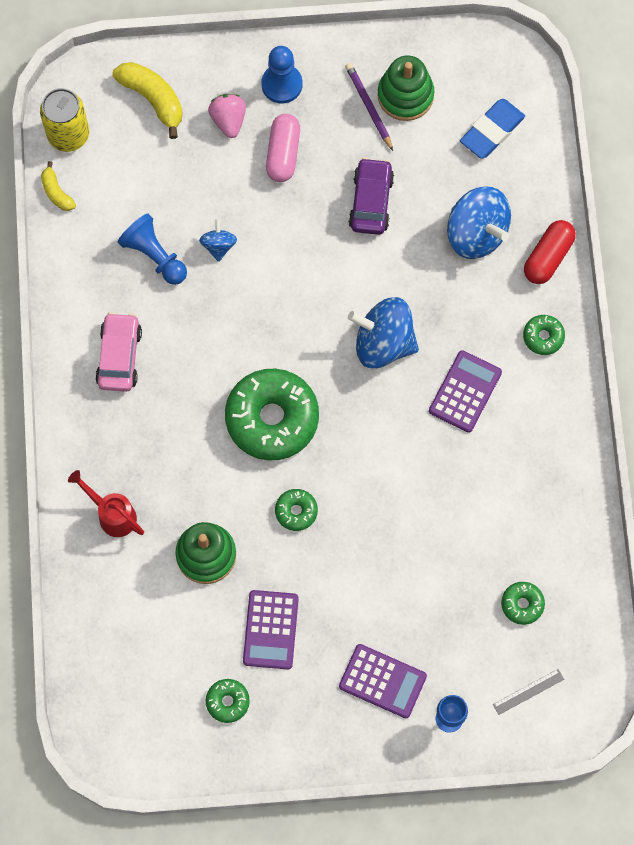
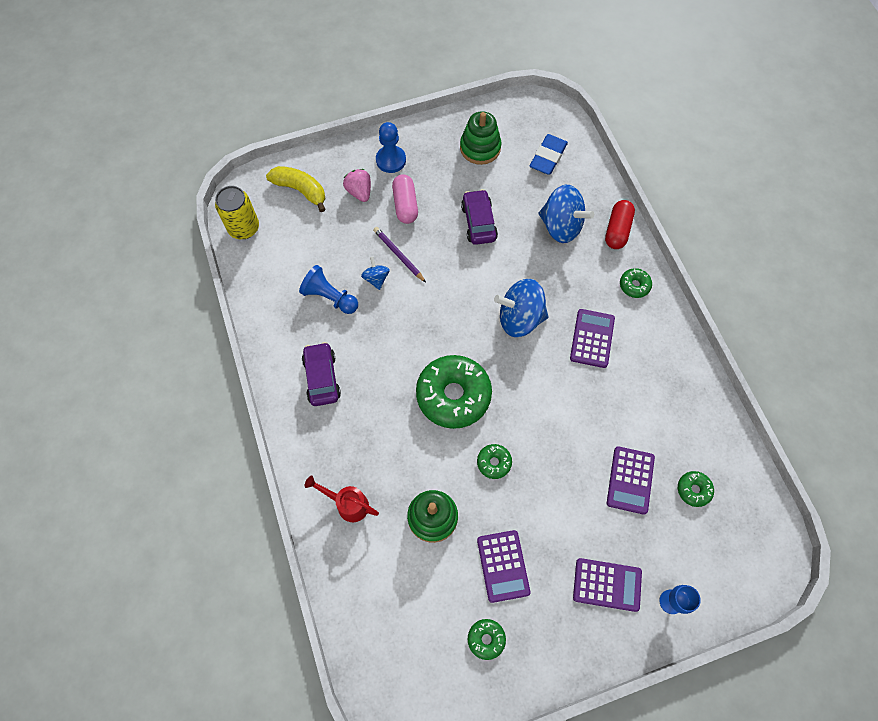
camera: 15 degrees left, 5 degrees down
(56, 192) = (244, 270): yellow banana -> none
(119, 356) = (322, 378): pink car -> purple car
(369, 107) = (457, 161): purple pencil -> purple pencil (398, 255)
(451, 573) = (630, 480): none -> purple calculator
(528, 692) = (725, 561): grey ruler -> none

